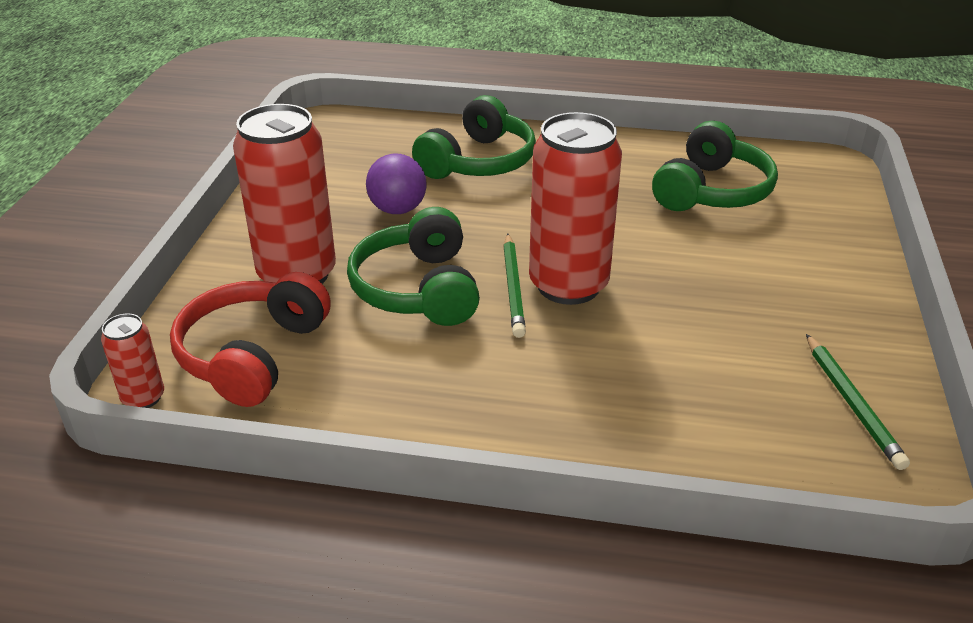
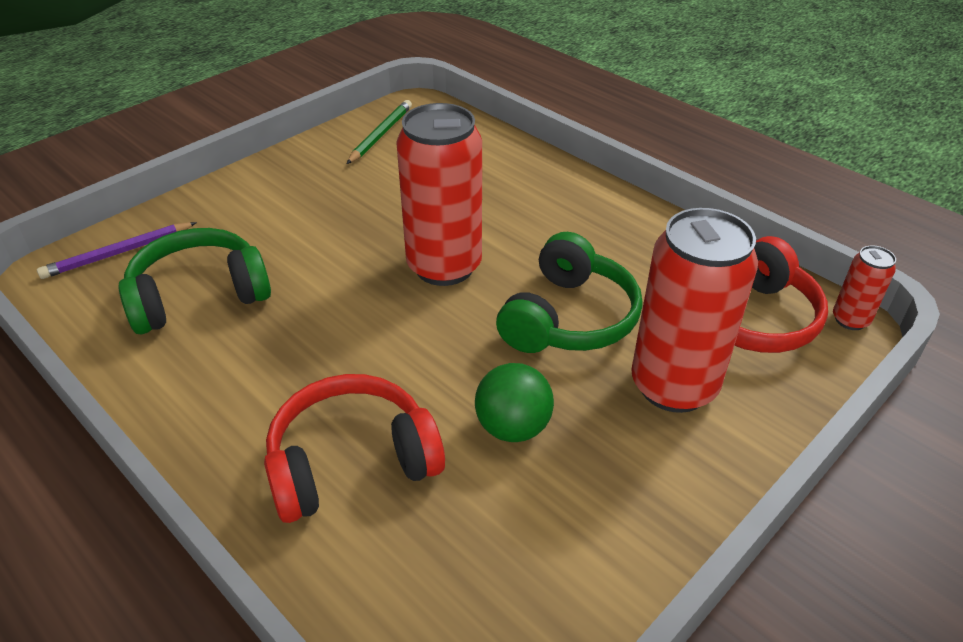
camera: 145 degrees left, 5 degrees up
(398, 209) = (513, 427): purple ball -> green ball
(478, 162) = (352, 462): green headphones -> red headphones
(513, 288) = (489, 283): green pencil -> none
(821, 189) = (118, 253): none -> purple pencil

